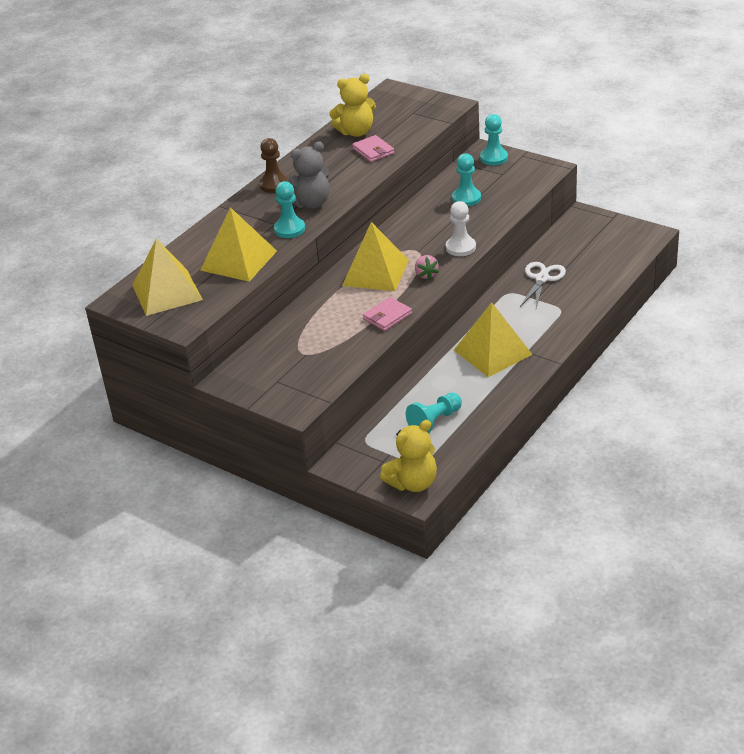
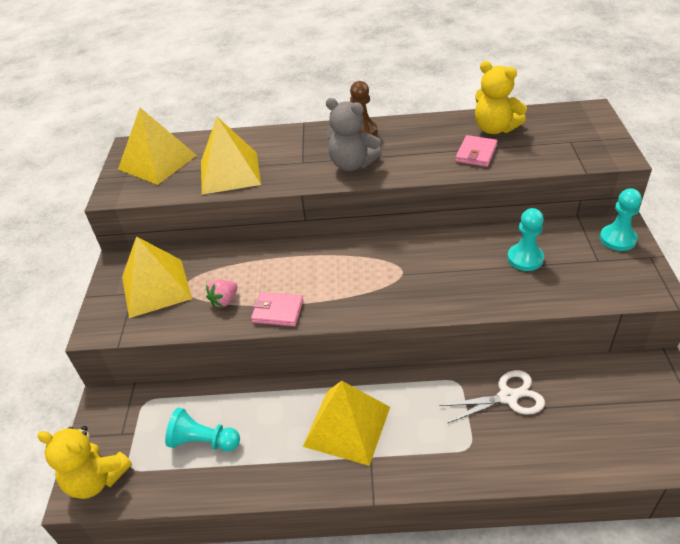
camera: 55 degrees right, 5 degrees up
(289, 229) = (300, 174): turquoise pawn -> none
(375, 272) = (342, 265): yellow pyramid -> yellow pyramid (156, 287)
(426, 275) = (368, 301): pink strawberry -> pink strawberry (224, 301)
(460, 247) = (437, 301): white pawn -> none

